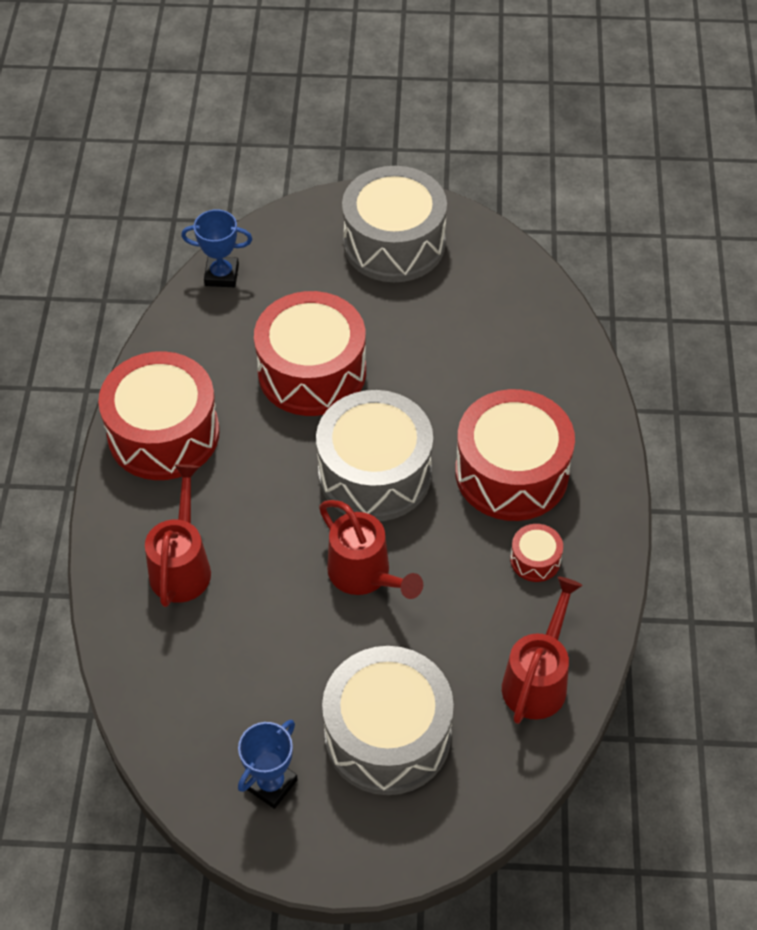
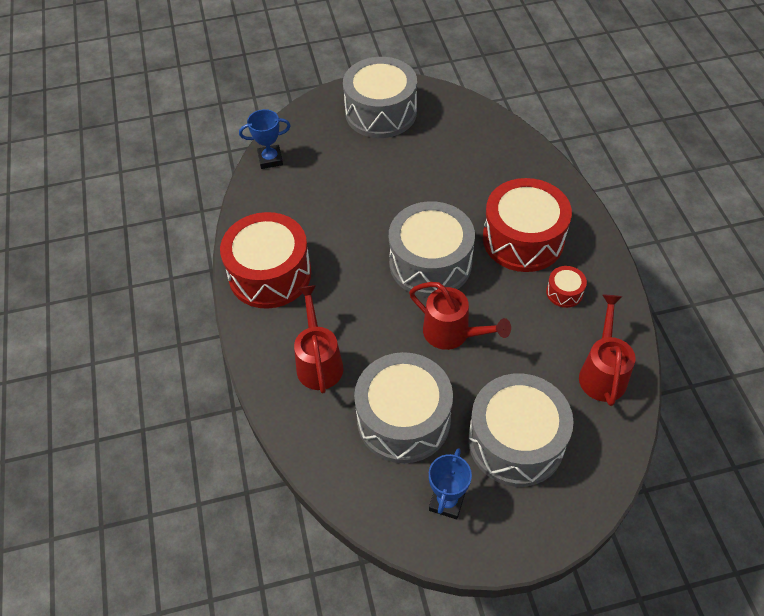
camera: 15 degrees left, 0 degrees up
(258, 668) = (403, 419): none -> grey drum
(312, 372) = (359, 207): red drum -> none

